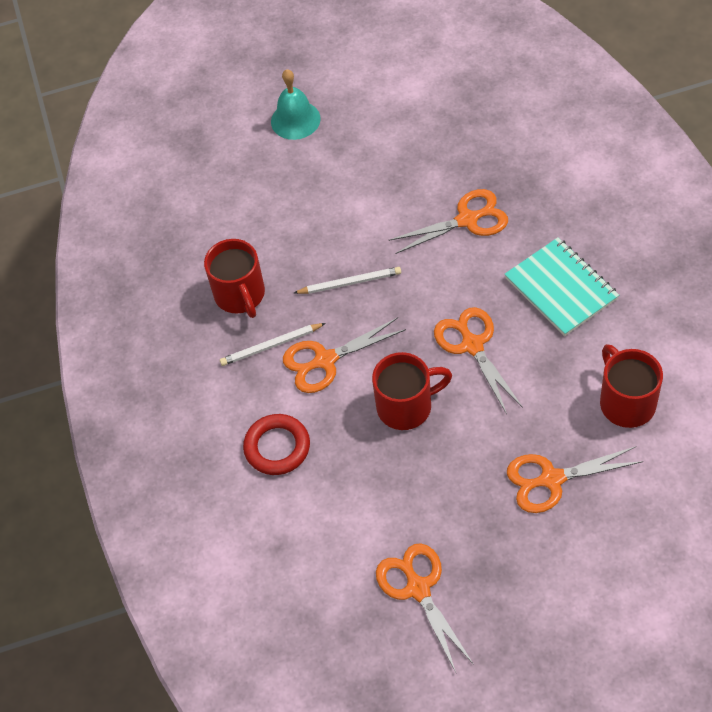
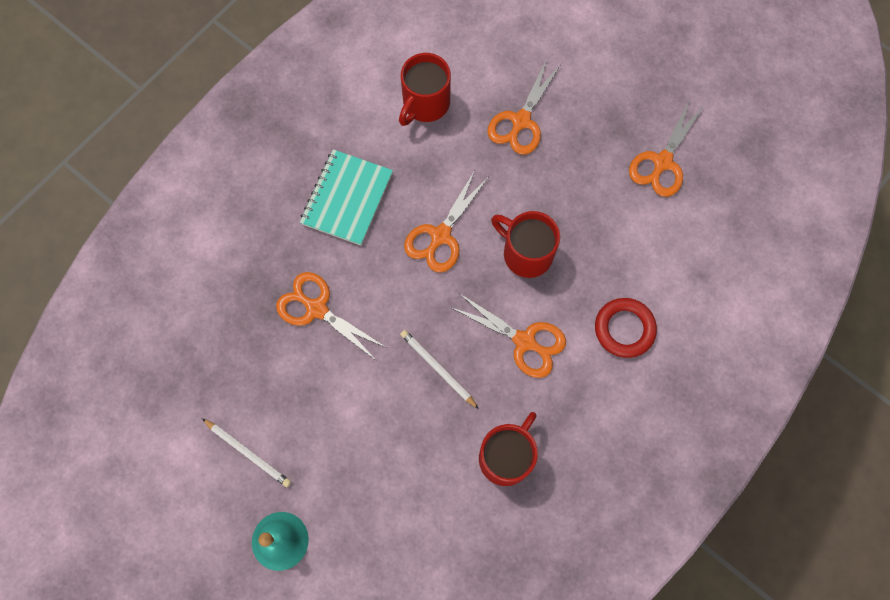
camera: 130 degrees left, 15 degrees up
(271, 346) = (539, 395): white pencil -> white pencil (248, 452)
(551, 479) = (521, 121): orange scissors -> orange scissors turned 75 degrees clockwise

